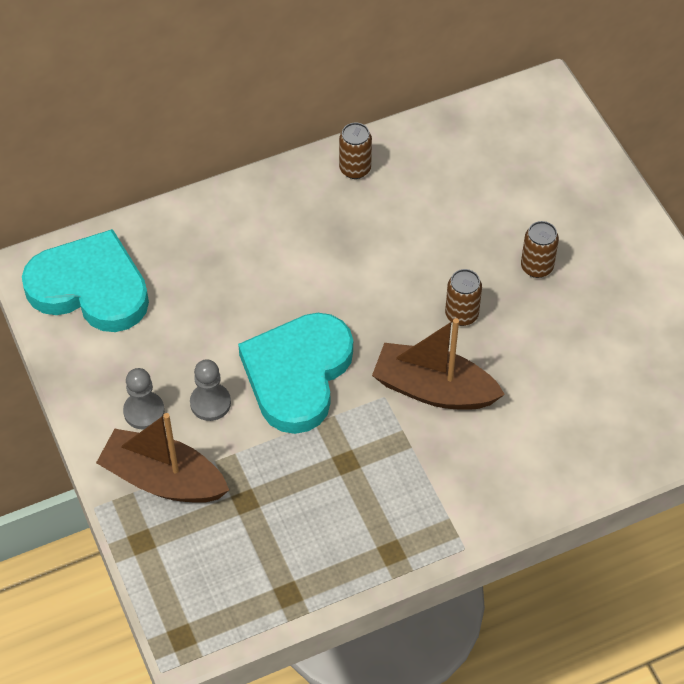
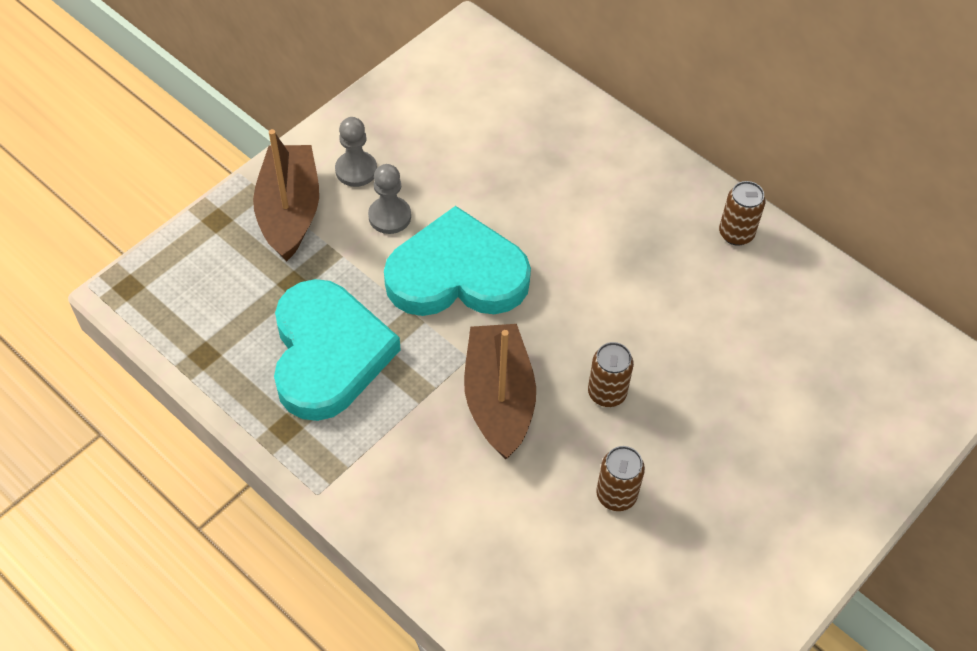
camera: 65 degrees right, 0 degrees up
(90, 288) = (471, 81): turquoise heart -> turquoise heart (328, 354)
(536, 267) = (711, 445): brown can -> brown can (616, 495)

